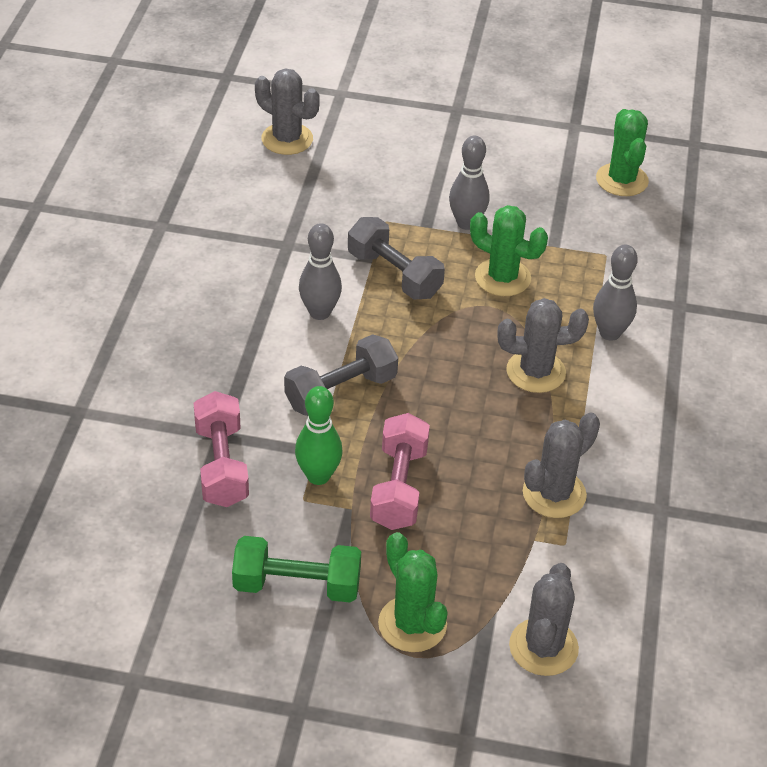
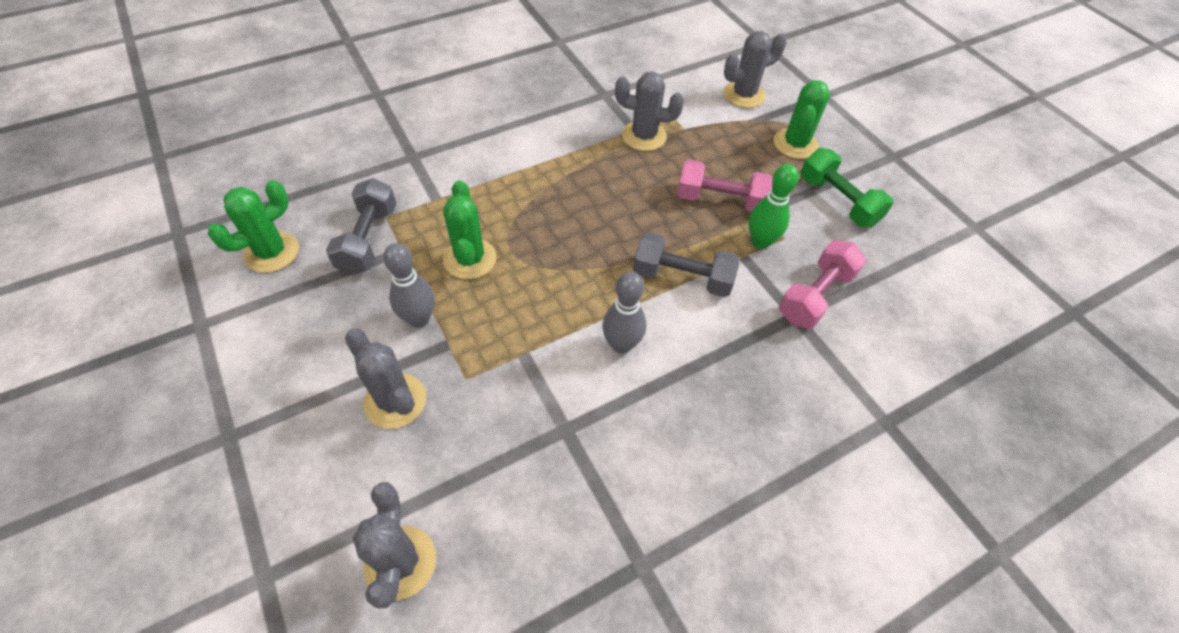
camera: 130 degrees left, 10 degrees up
(394, 274) = (530, 326): grey dumbbell -> grey dumbbell (368, 239)
(399, 487) = (720, 200): pink dumbbell -> pink dumbbell turned 45 degrees clockwise
(535, 372) = (552, 192): grey cactus -> grey cactus (395, 401)
(610, 333) = (476, 175): grey bowling pin -> none

